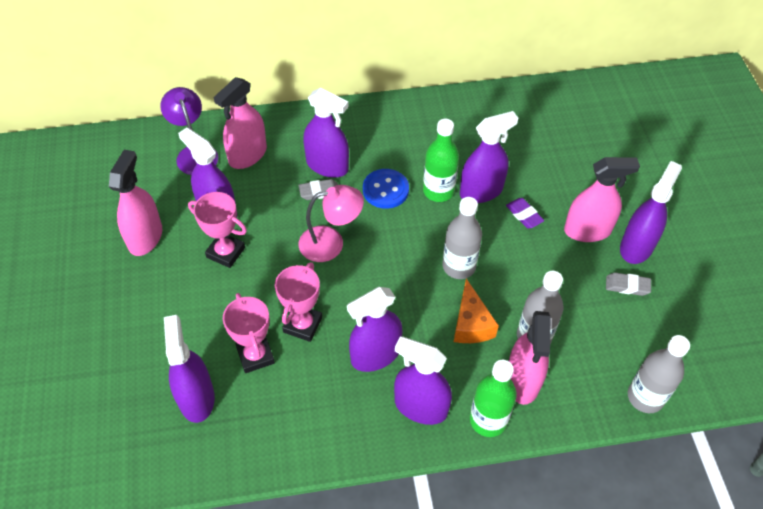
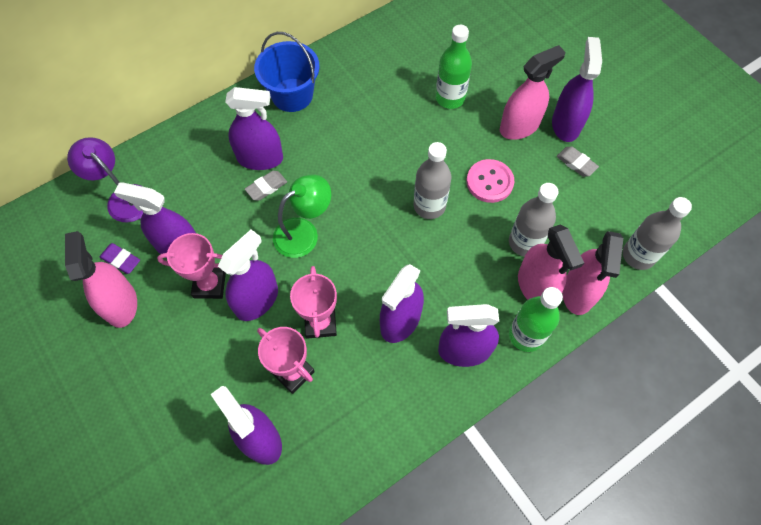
camera: 25 degrees left, 10 degrees up
(248, 155) = (177, 178): pink spray bottle -> pink spray bottle (578, 292)
(331, 243) = (304, 232): pink lamp -> green lamp
(385, 123) = (292, 95): none -> blue bucket
(385, 190) = (327, 160): blue button -> none
(438, 191) = (374, 142): green bottle -> green bottle (450, 98)
(471, 324) = (467, 254): orange cheese -> none
(481, 191) = (412, 127): purple spray bottle -> purple spray bottle (257, 300)
(524, 215) = (460, 134): purple eraser -> purple eraser (121, 260)
(529, 268) = (489, 182): none -> pink button
(627, 286) = (576, 163): grey eraser -> grey eraser turned 60 degrees clockwise

